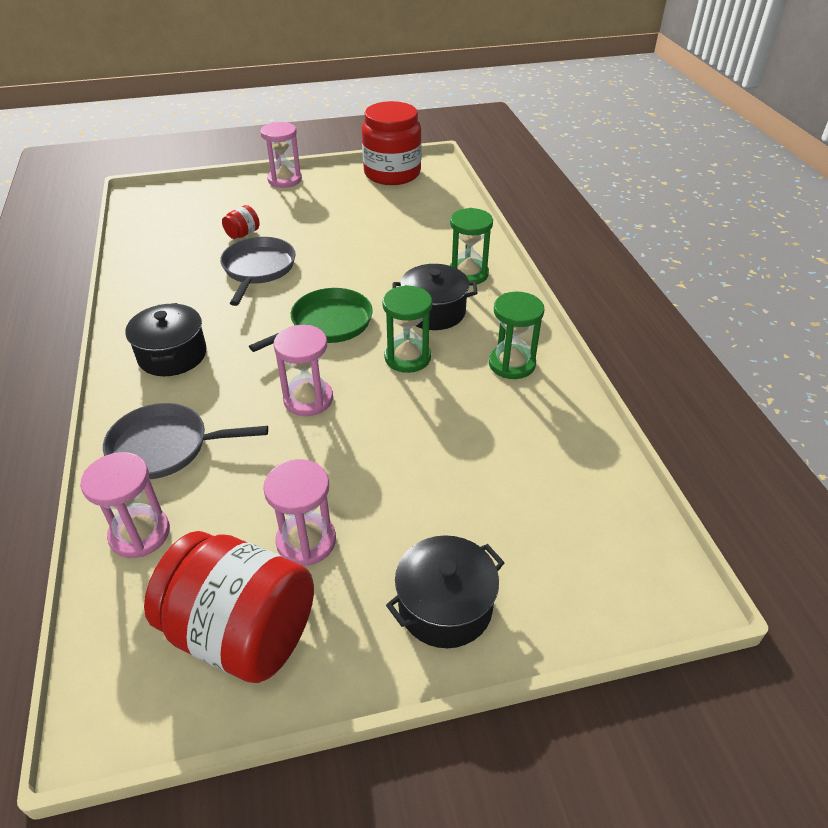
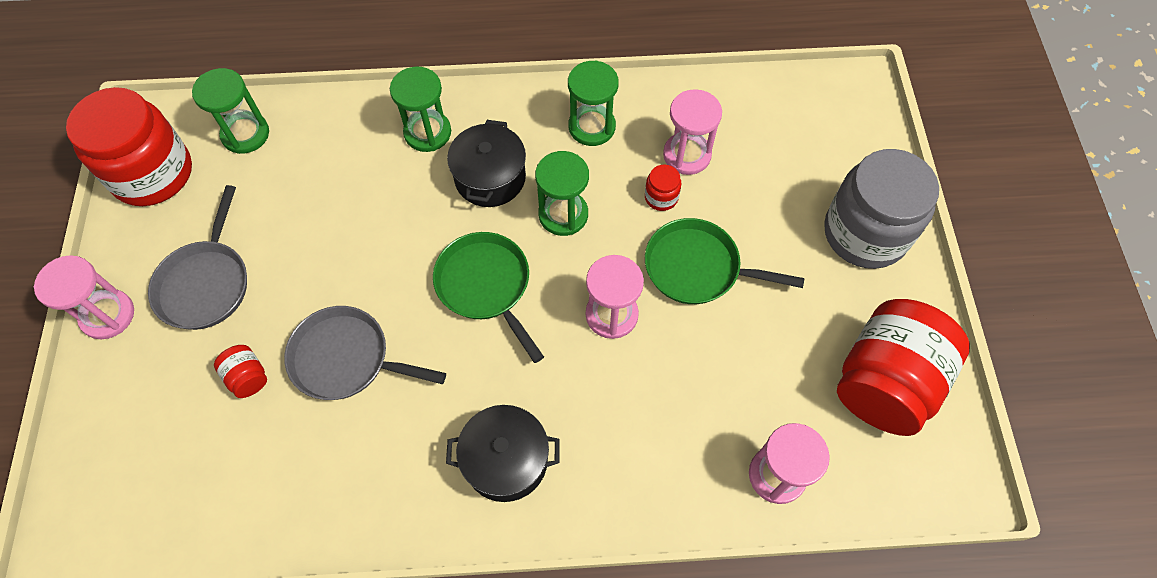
camera: 80 degrees left, 20 degrees up
(165, 447) = (662, 458): grey pan -> grey pan (206, 283)
(306, 541) = (796, 328): pink hourglass -> pink hourglass (687, 155)
(368, 454) = (697, 268): none -> green pan
(436, 199) = (245, 134): none -> green hourglass
(445, 420) = (661, 197): none -> red jar
(445, 606) = (865, 233): black pot -> grey jar

